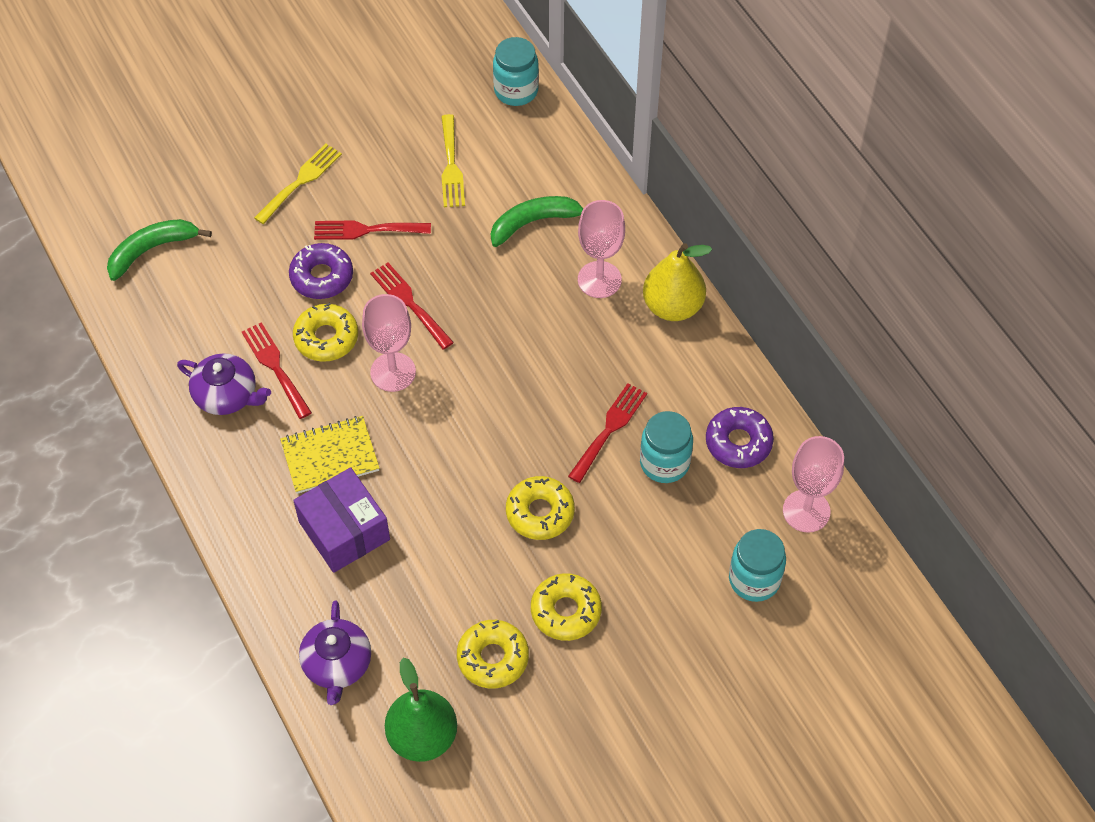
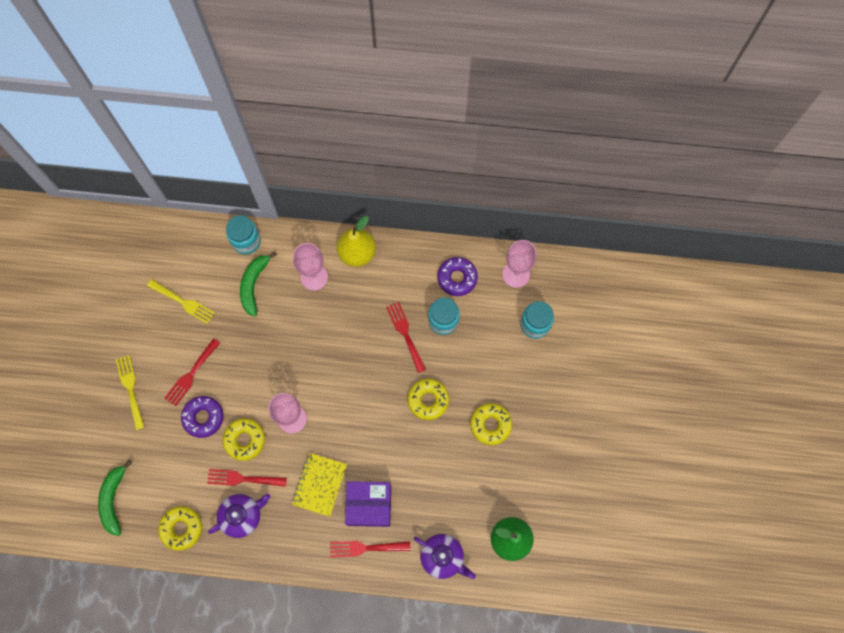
camera: 55 degrees left, 15 degrees up
(409, 303) = (255, 382): red fork -> red fork (365, 548)
(493, 658) = (491, 477): yellow donut -> yellow donut (181, 528)
(516, 91) = (160, 235): turquoise jar -> turquoise jar (246, 241)

